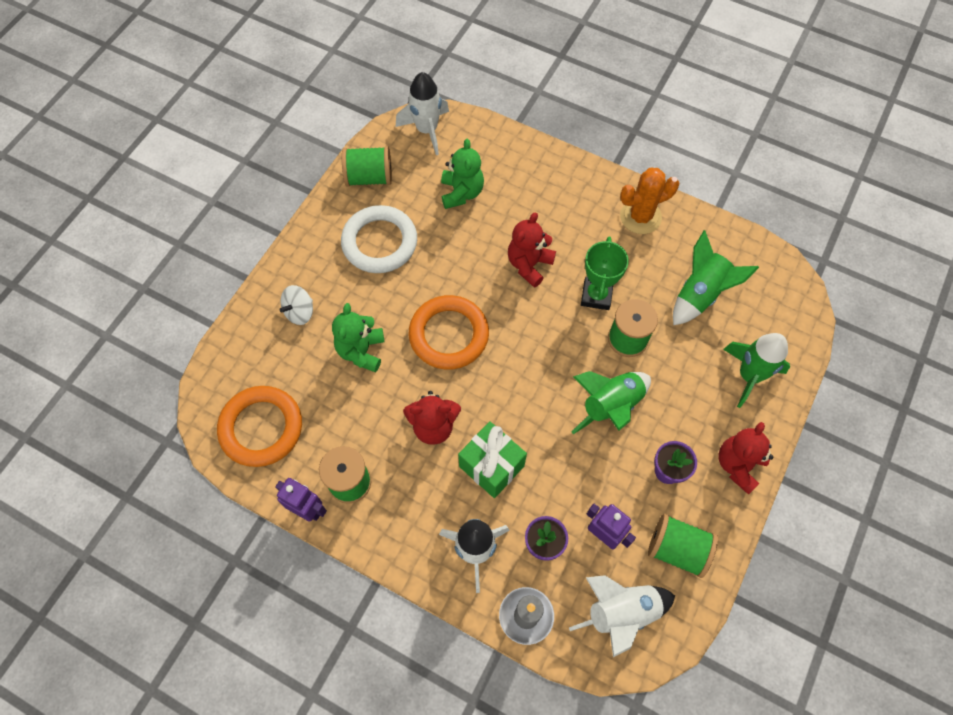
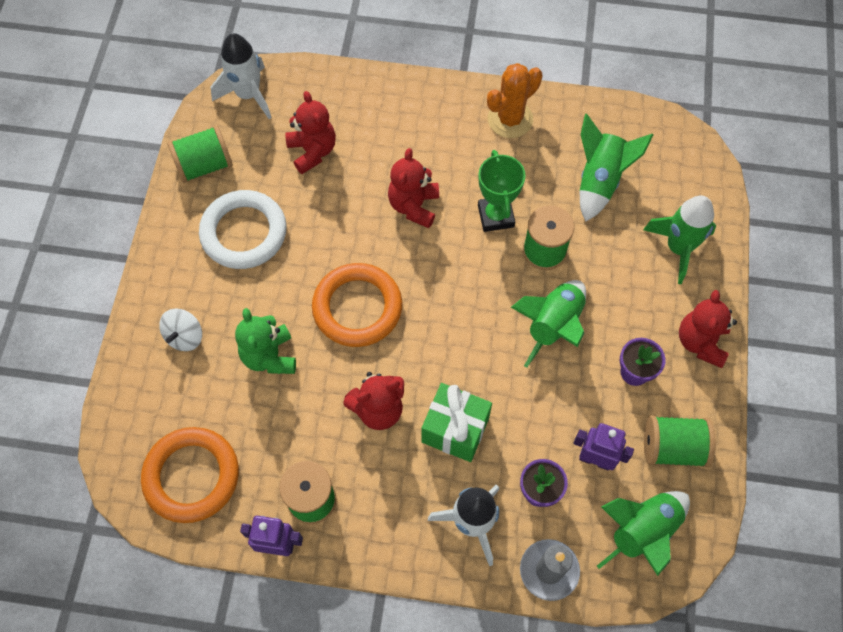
camera: 20 degrees left, 0 degrees up
(461, 193) = (312, 151): green teddy bear -> red teddy bear
(621, 613) = (642, 531): white rocket -> green rocket

